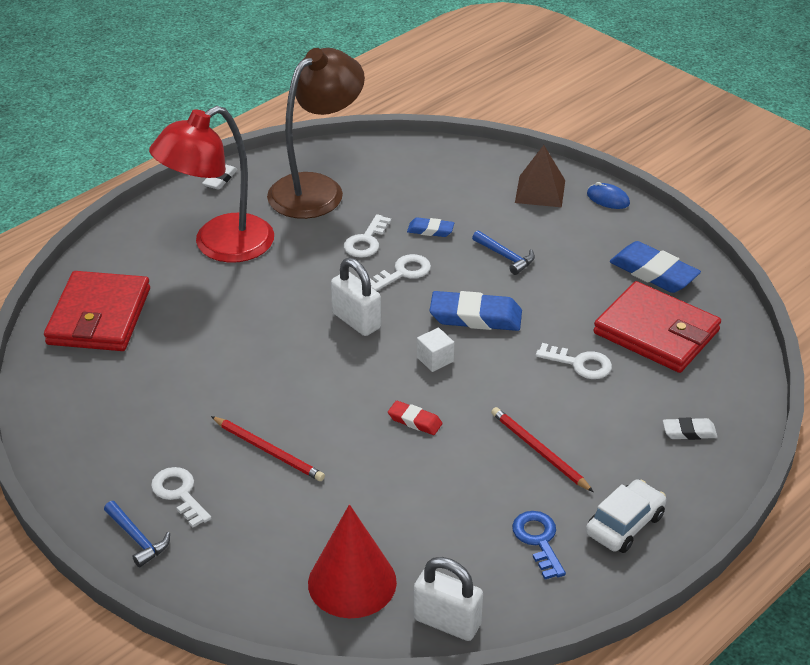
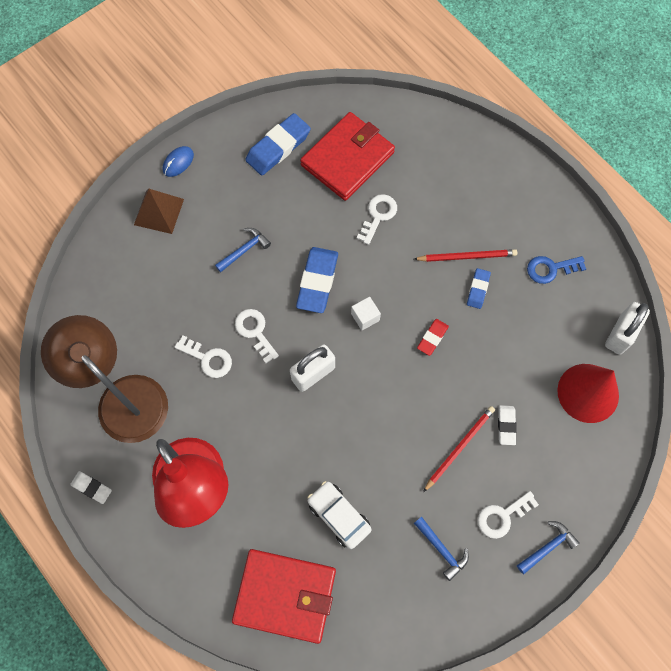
camera: 85 degrees left, 30 degrees up
(140, 439) = (441, 550): none -> blue hammer
(430, 230) = (200, 305): blue eraser -> blue eraser (478, 289)
(539, 451) = (467, 256): red pencil -> red pencil turned 150 degrees counterclockwise
(624, 524) = (537, 214): white car -> white car (339, 516)
(689, 432) = (453, 158): white eraser -> white eraser (506, 425)

